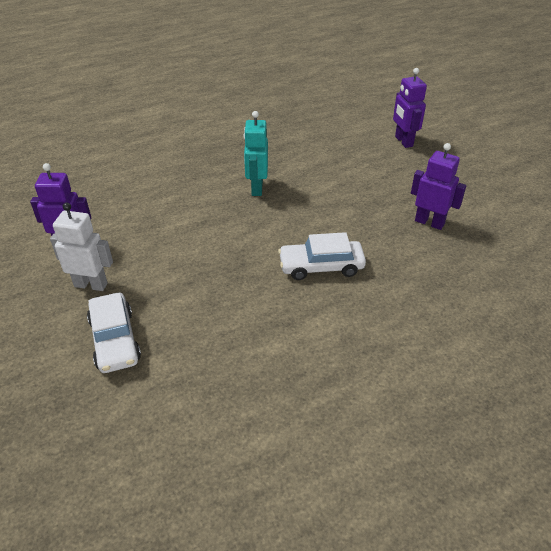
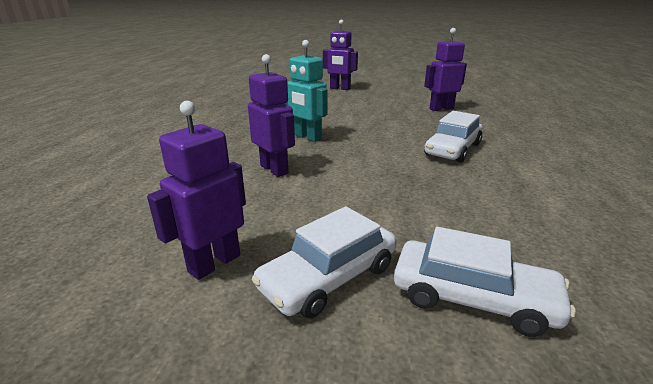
camera: 50 degrees left, 15 degrees down
(91, 285) = (329, 277): white robot -> white car
(186, 204) = (274, 169): none -> purple robot

